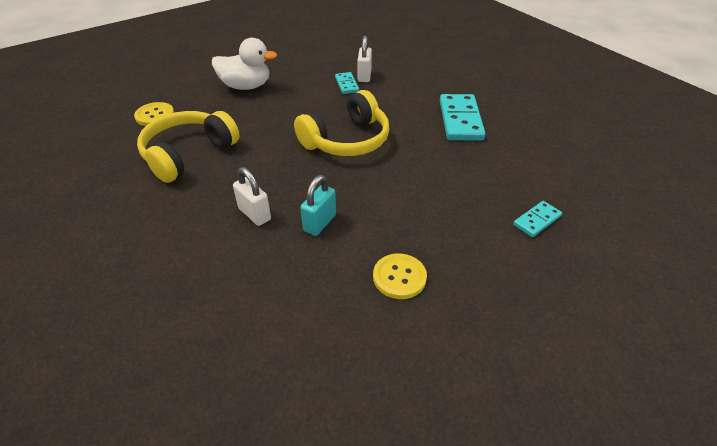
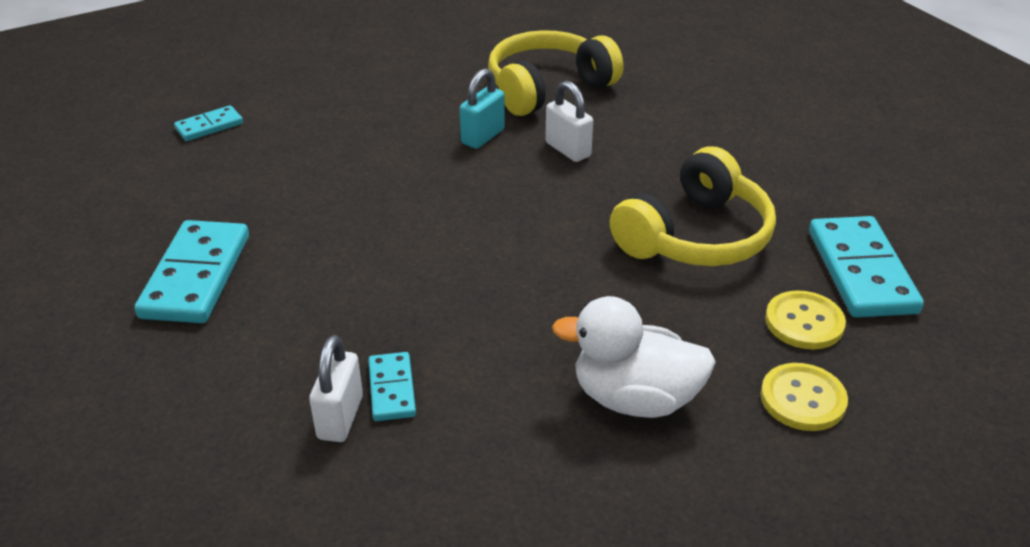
camera: 175 degrees left, 5 degrees down
(105, 140) = (861, 271): none -> turquoise domino
(347, 140) = (423, 247): yellow headphones -> yellow headphones (548, 88)
(399, 277) = (402, 88): yellow button -> yellow button (803, 399)

